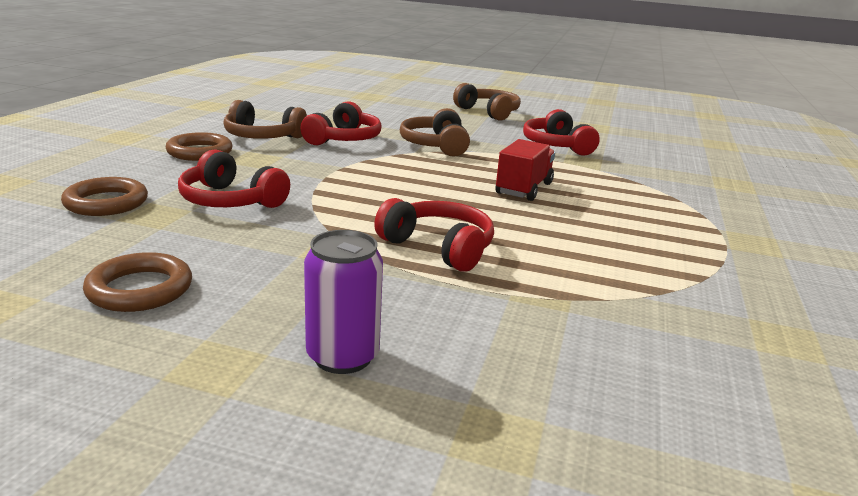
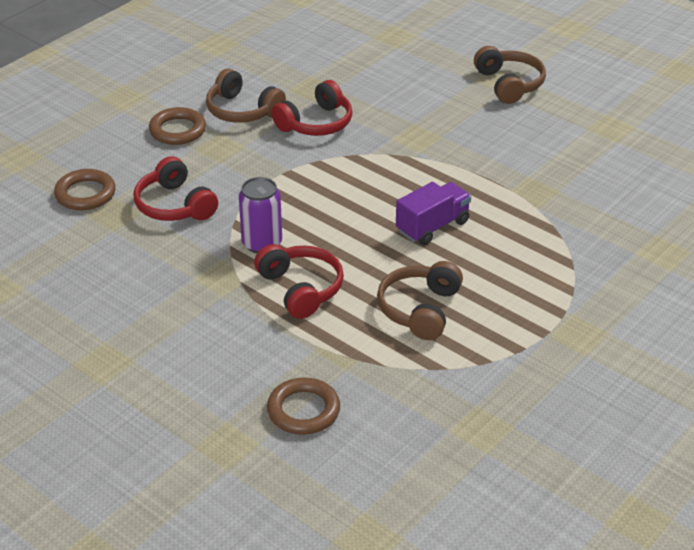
camera: 25 degrees right, 15 degrees up
(140, 289) = (82, 291): brown ring -> brown ring (303, 410)
(343, 356) = (175, 372): purple can -> purple can (262, 243)
(435, 145) = (400, 144): brown headphones -> brown headphones (420, 309)
(523, 189) = (432, 227): red truck -> purple truck
(556, 145) = (530, 160): red headphones -> none

